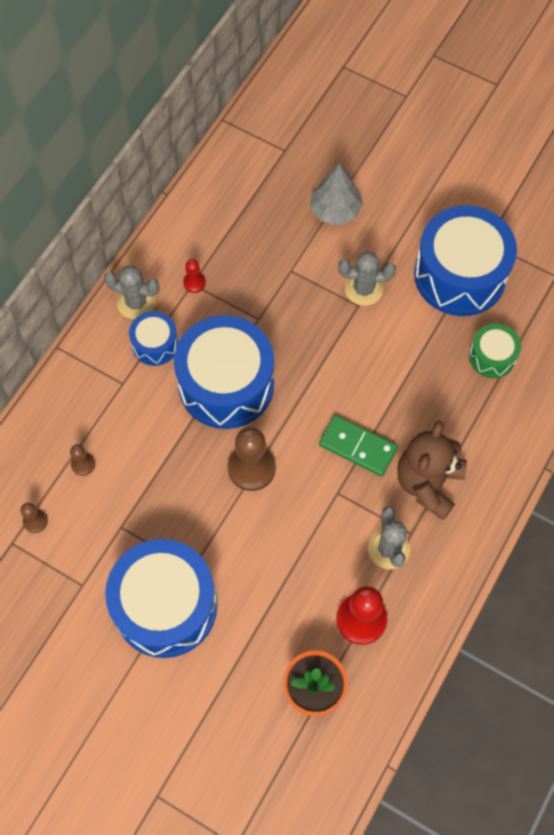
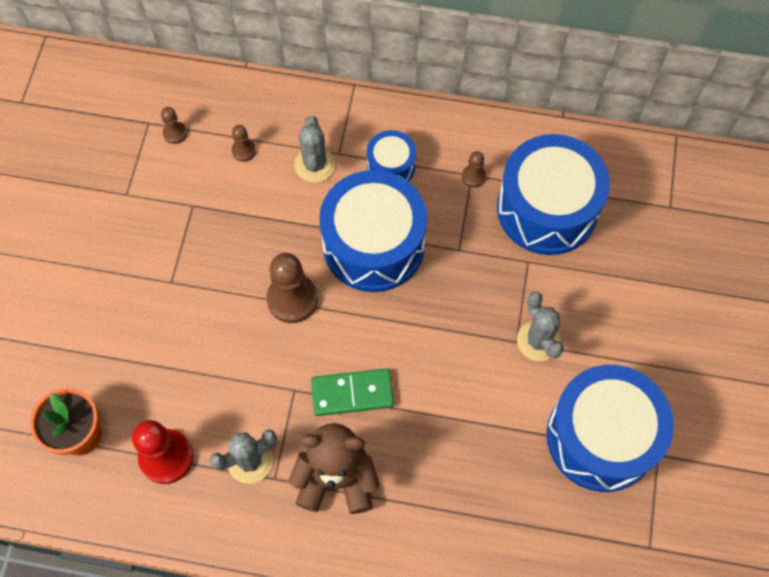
camera: 70 degrees right, 0 degrees up
(136, 302) = (429, 133): grey cactus -> grey cactus (315, 165)
(165, 606) = (127, 271): blue drum -> blue drum (547, 209)
(194, 283) = (473, 176): red pawn -> brown pawn
(335, 210) = (621, 281): grey tree -> none
(358, 447) = (352, 393): green domino -> green domino turned 75 degrees clockwise
(492, 357) = (513, 503): green drum -> none

